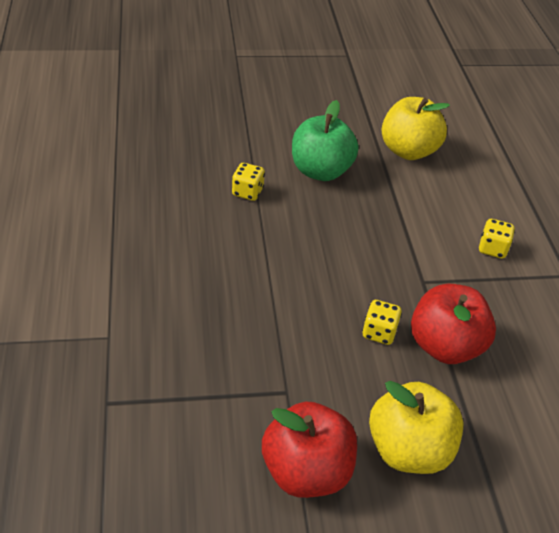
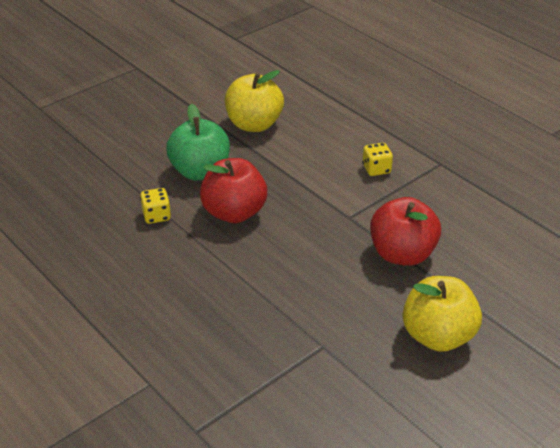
camera: 30 degrees left, 5 degrees down
(306, 471) = (384, 390): red apple -> red apple (234, 213)
(379, 332) = (350, 269): yellow dice -> none

